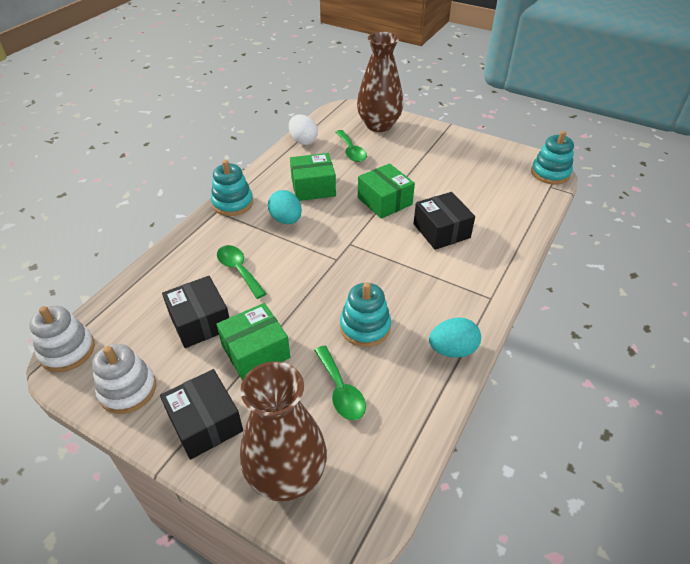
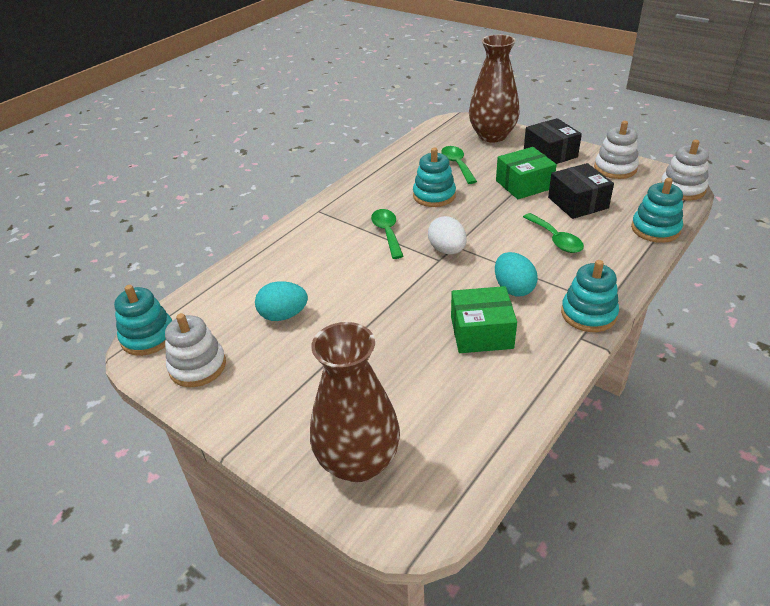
camera: 170 degrees left, 5 degrees down
(135, 287) = (655, 229): none -> turquoise stacking toy
(303, 141) = (501, 428): white egg -> white egg (447, 250)
(351, 151) = (419, 397): green spoon -> green spoon (387, 232)
(384, 201) = (388, 307): green box -> none
(441, 231) = (334, 268): black box -> none
(452, 350) = (368, 181): turquoise egg -> turquoise egg (283, 315)
(499, 159) = (197, 366): none -> white stacking toy

